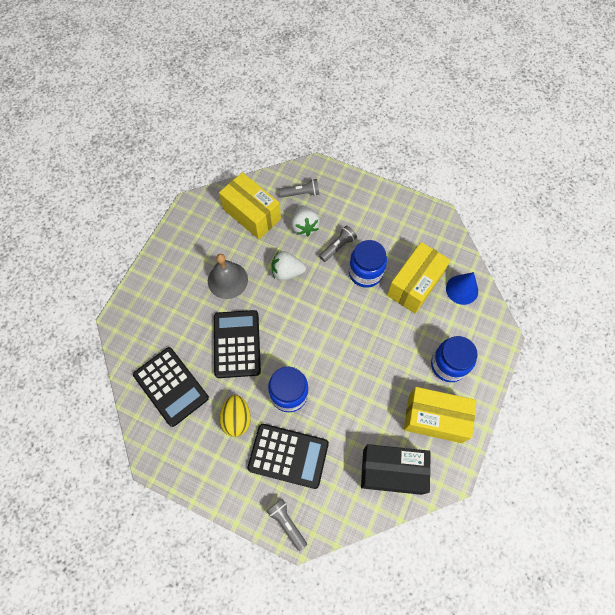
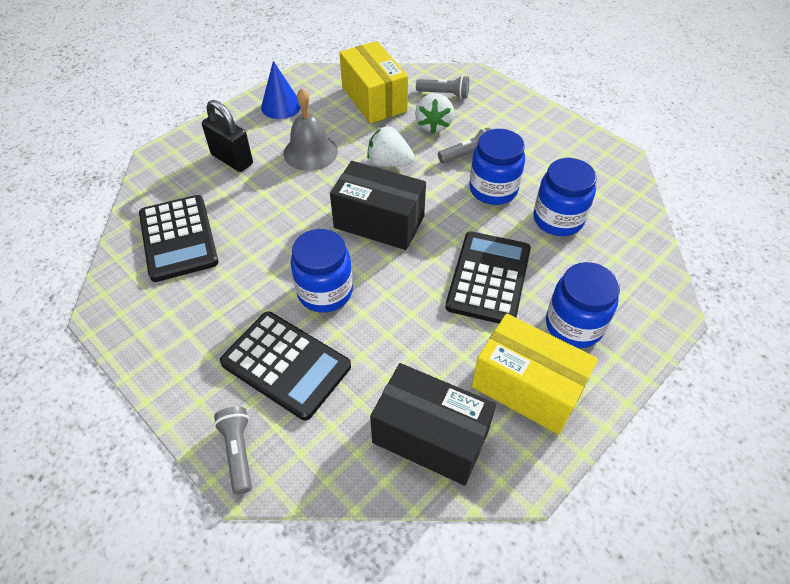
camera: 20 degrees right, 15 degrees down
(174, 305) = (232, 159): none -> black padlock
(237, 344) = (286, 218): black calculator -> black calculator (488, 278)
(237, 419) = (240, 298): yellow egg -> none
(301, 326) = (379, 222): none -> black box
(415, 284) = (558, 219): yellow box -> blue jar
(462, 289) = (626, 242): blue cone -> blue cone (281, 106)

